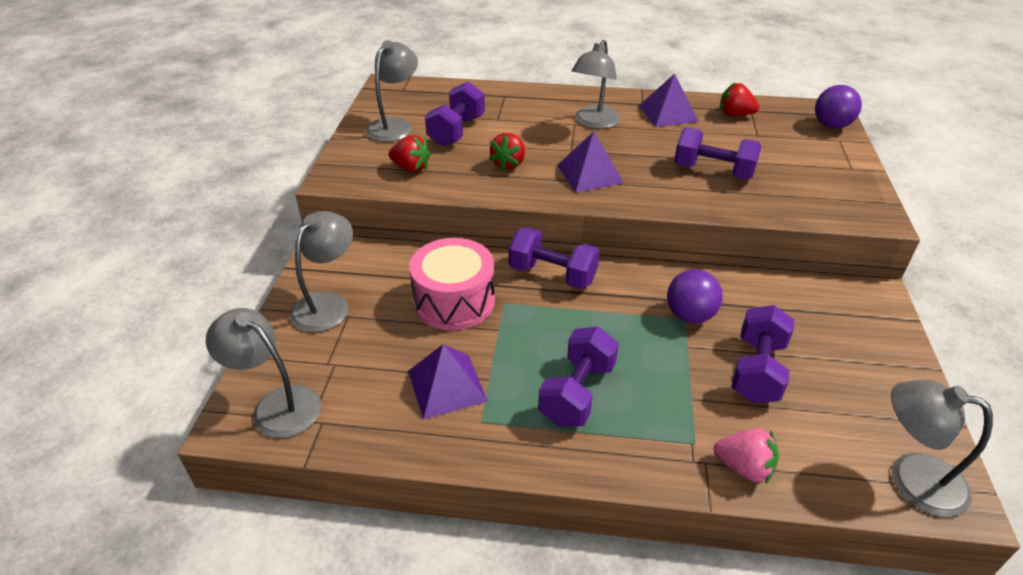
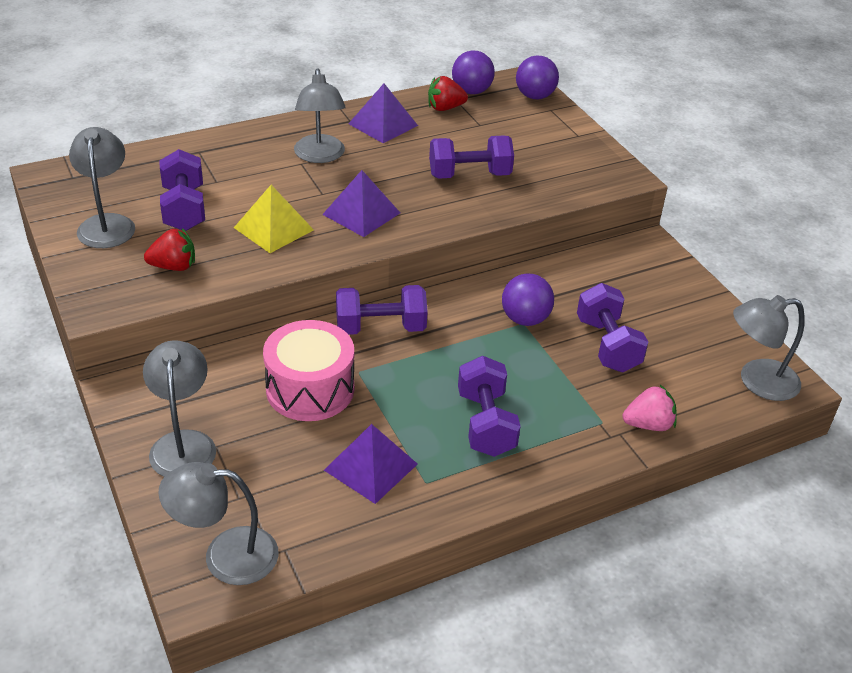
camera: 35 degrees left, 0 degrees up
(509, 164) = (273, 228): red strawberry -> yellow pyramid
(771, 108) = (471, 91): none -> purple ball

